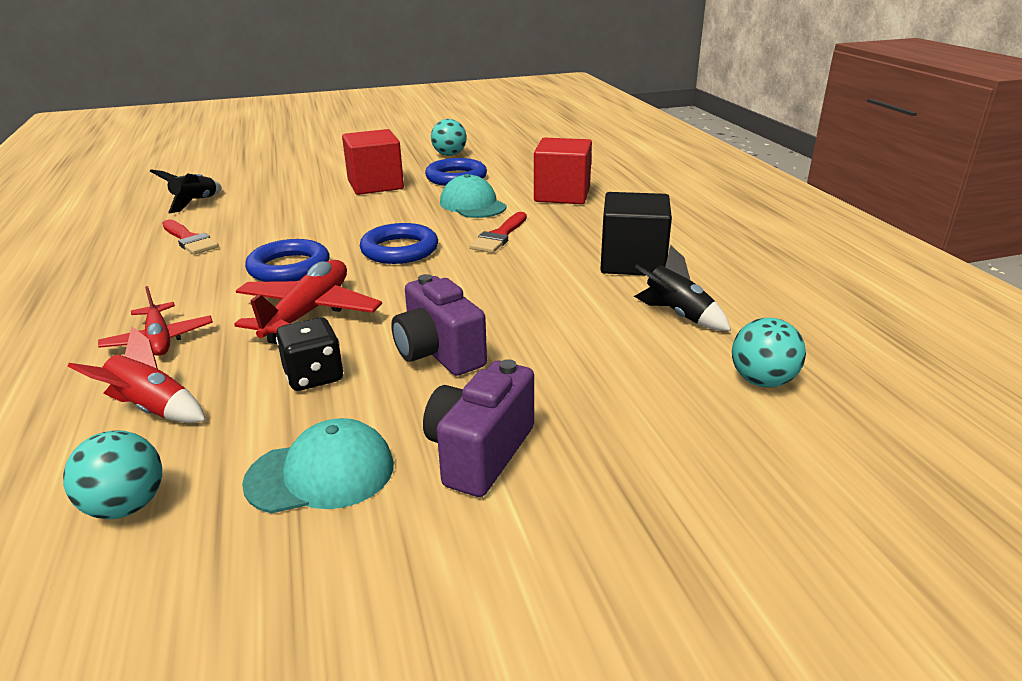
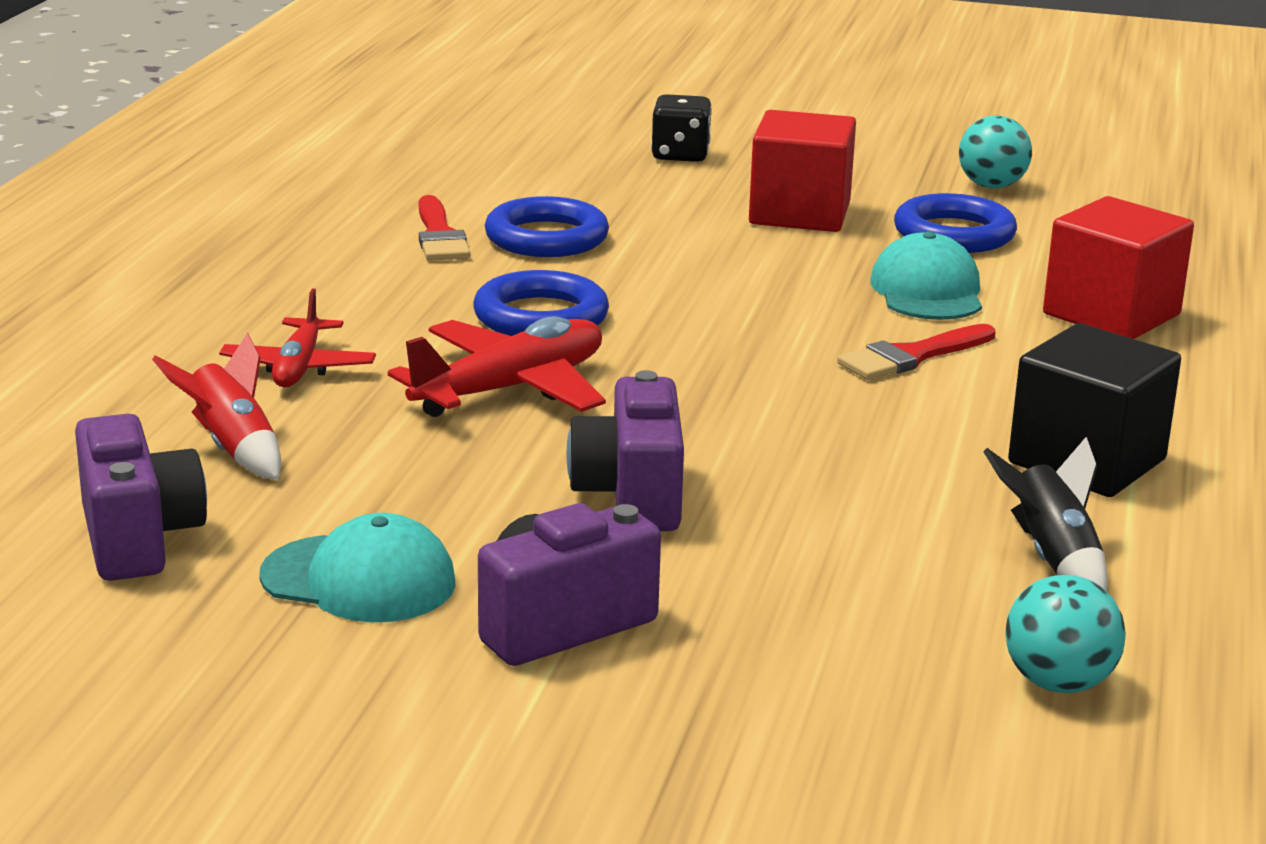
camera: 30 degrees right, 5 degrees down
(126, 506) = (139, 539): turquoise ball -> purple camera
(195, 203) = (493, 176): black rocket -> none
(314, 376) = (445, 472): black dice -> black dice (680, 155)
(399, 250) = (727, 335): blue ring -> blue ring (546, 238)

